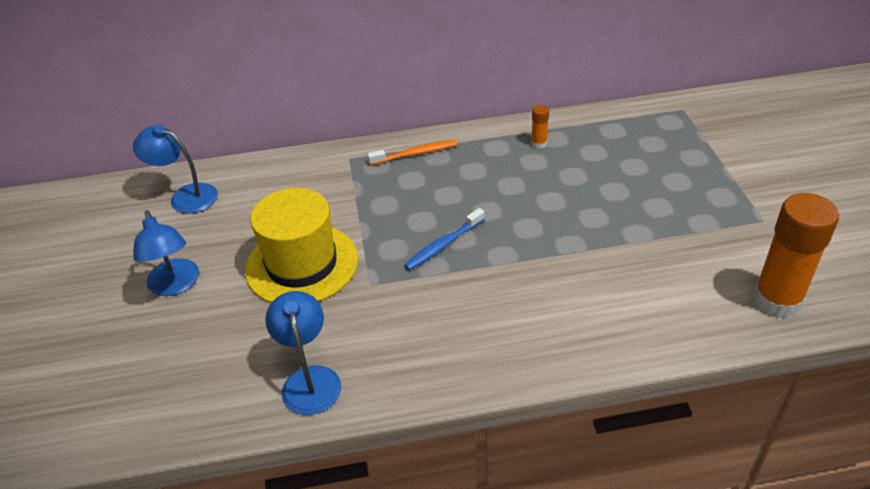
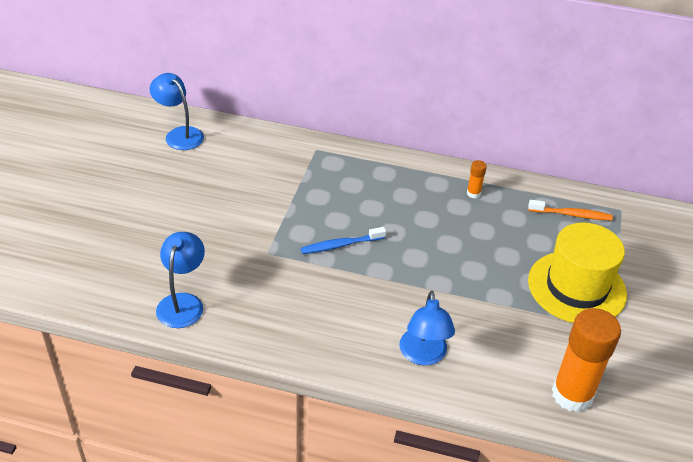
camera: 20 degrees right, 0 degrees up
(175, 285) = (134, 199): blue lamp -> blue lamp (423, 355)
(302, 264) = (229, 218): yellow hat -> yellow hat (576, 287)
(415, 154) = (368, 165): orange toothbrush -> orange toothbrush (571, 215)

